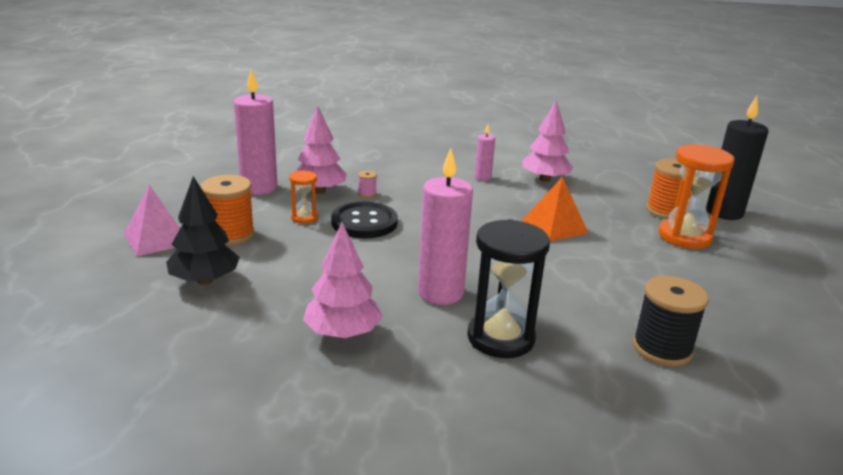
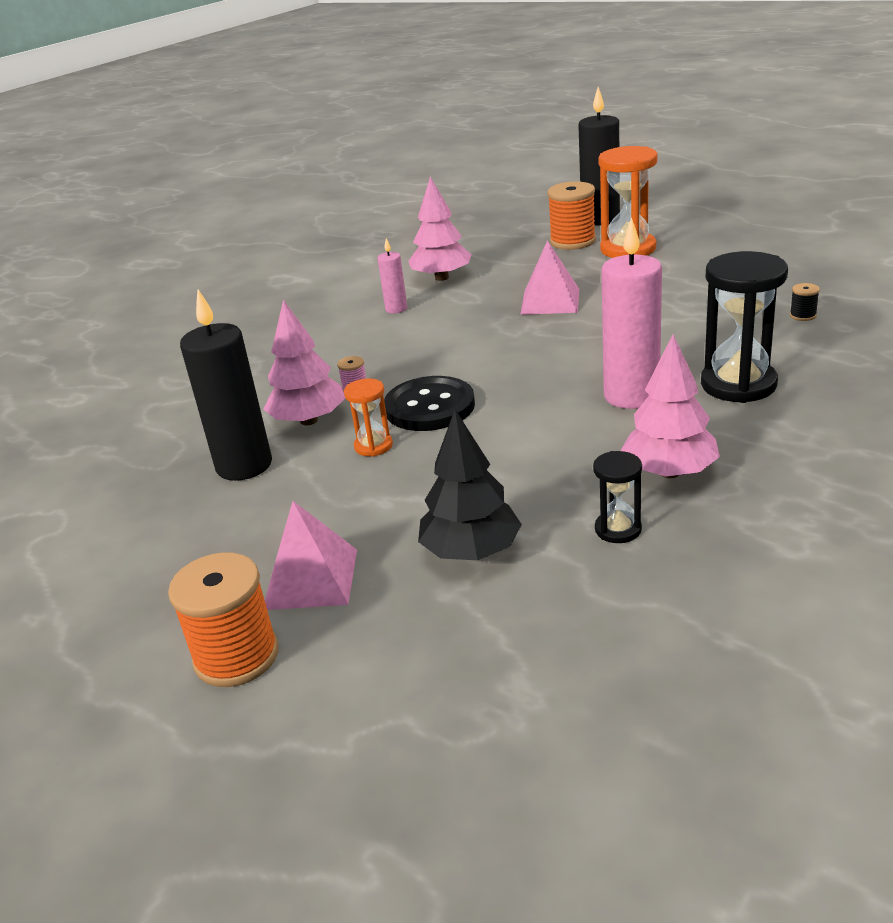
camera: 50 degrees left, 5 degrees up
(230, 234) = (361, 511): orange spool -> orange spool (236, 656)
(256, 328) = (618, 529): none -> black hourglass
(259, 188) = (244, 465): pink candle -> black candle
(554, 226) = (550, 301): orange pyramid -> pink pyramid
(662, 348) = (803, 315): black spool -> black spool, size x0.45

